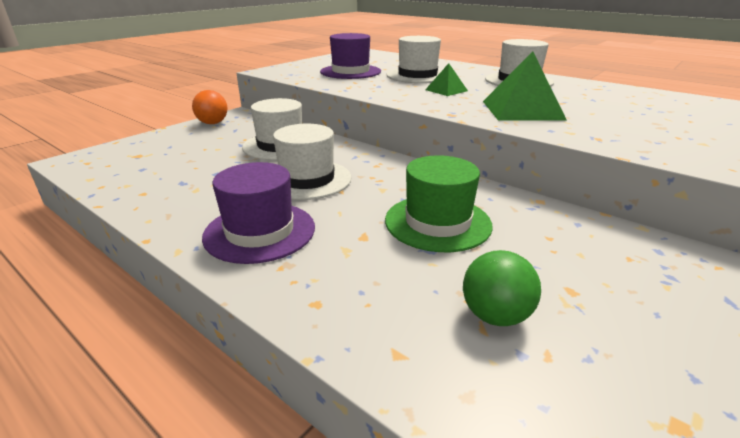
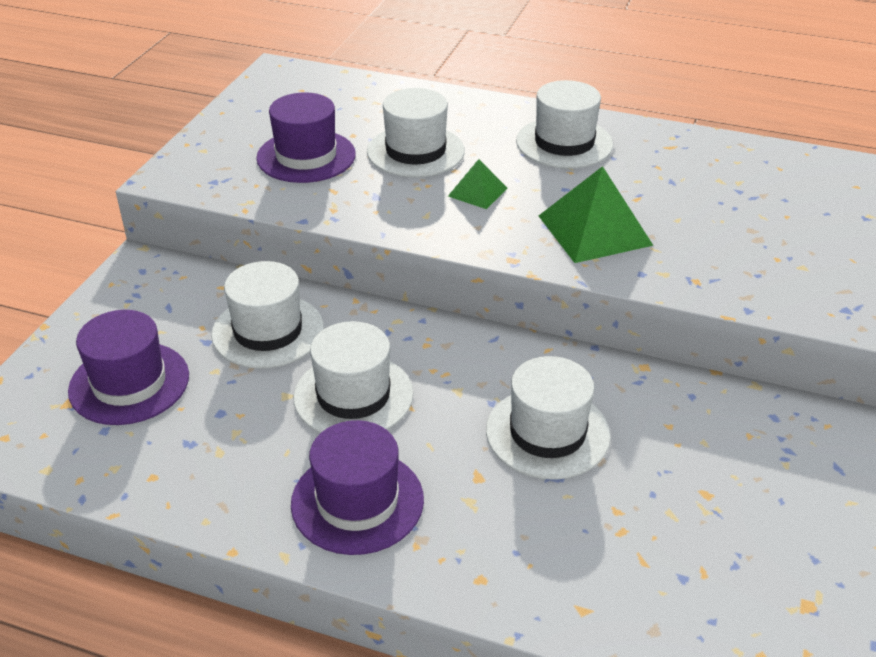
camera: 20 degrees left, 10 degrees up
(179, 153) = (129, 383): none -> purple hat
(213, 123) = (118, 297): orange ball -> none
(437, 222) = (547, 433): green hat -> white hat
(495, 315) = (649, 543): green ball -> none

